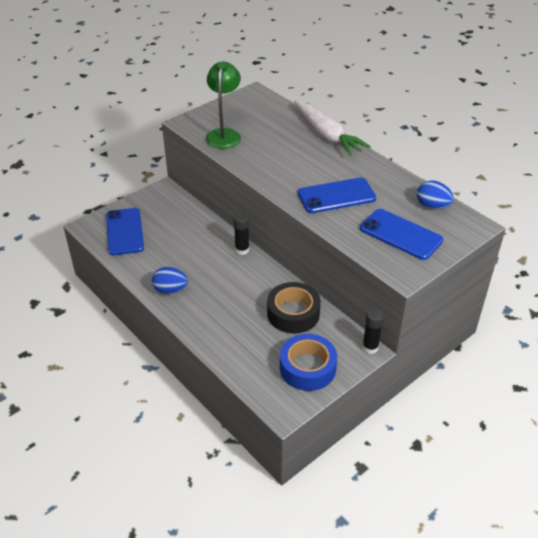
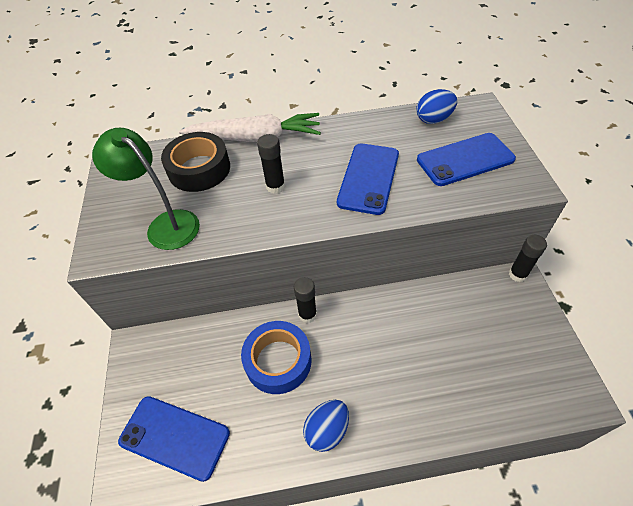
camera: 55 degrees left, 10 degrees up
(291, 161) = (275, 186): none -> black glue stick
(293, 313) = (438, 315): black tape -> black tape (199, 169)
(307, 368) = (526, 343): blue tape -> blue tape (278, 361)

